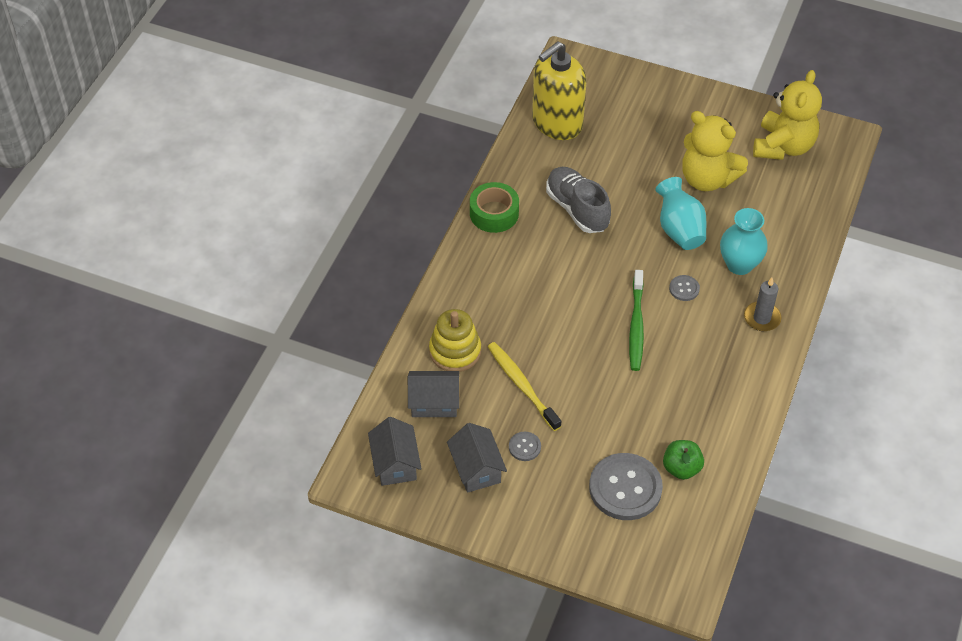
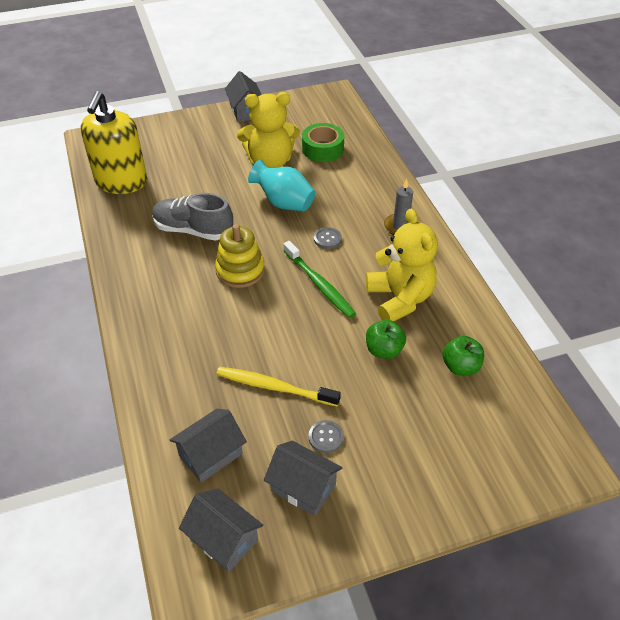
camera: 40 degrees left, 5 degrees down
(455, 351) = (190, 397): yellow stacking toy -> yellow stacking toy (240, 270)
(494, 213) = (126, 269): green tape -> green tape (323, 149)
(625, 488) = (437, 412): grey button -> none
(633, 414) = (384, 350): none -> green apple
(737, 107) = (246, 111): none -> grey house
(739, 264) = (348, 202): turquoise vase -> none
(783, 146) = (300, 118): yellow teddy bear -> yellow teddy bear (400, 299)

